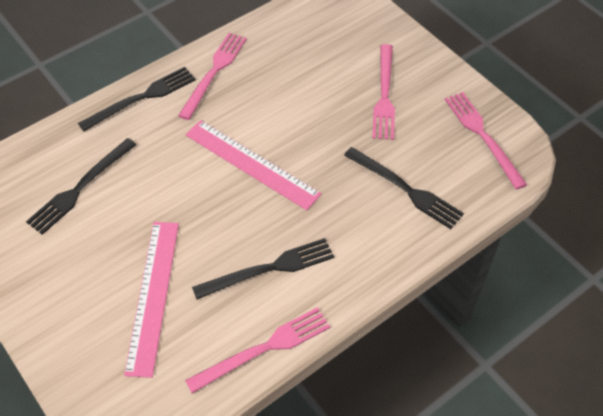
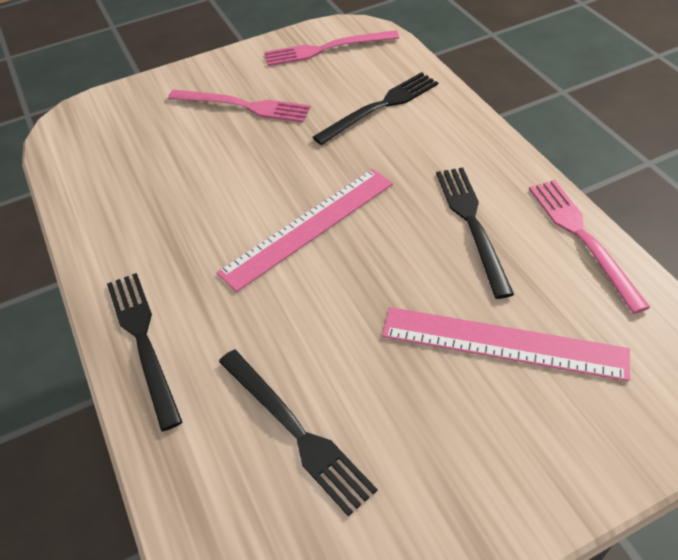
camera: 75 degrees left, 5 degrees down
(214, 73) = (134, 253): pink fork -> none

